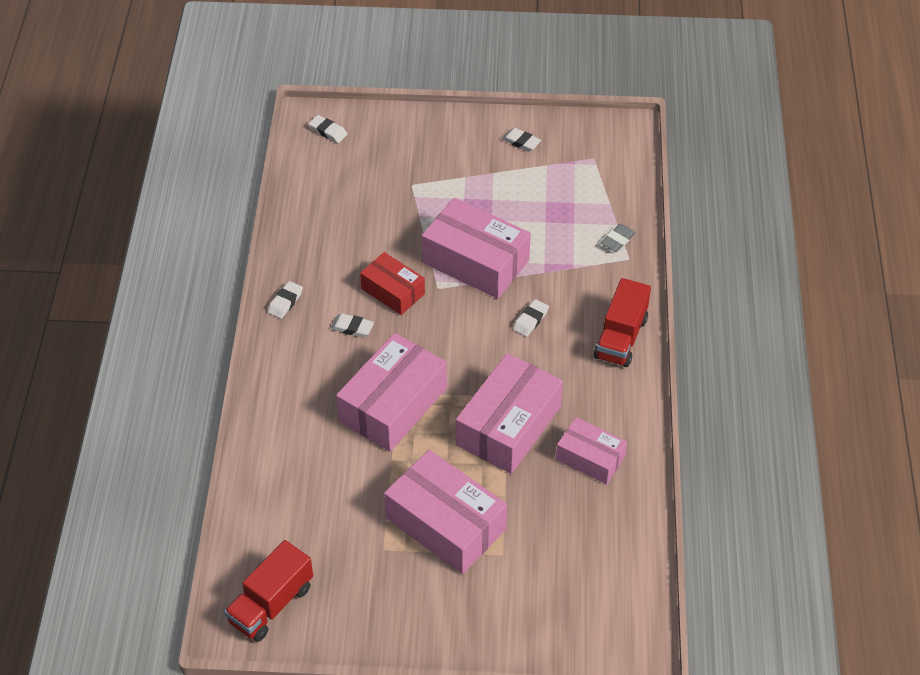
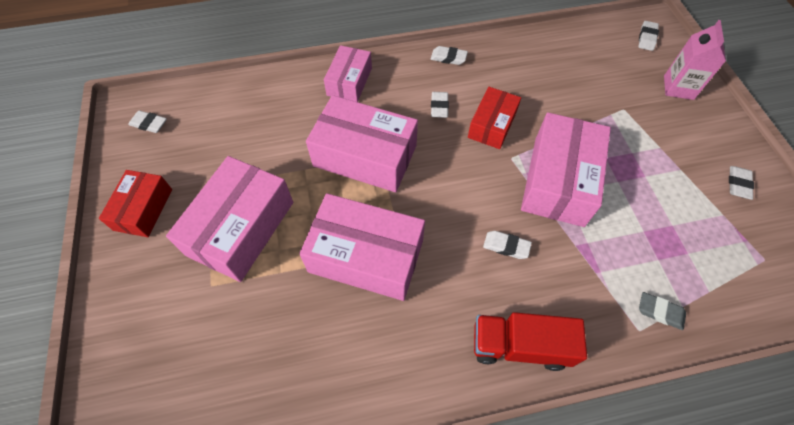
camera: 75 degrees right, 10 degrees up
(271, 604) = (149, 124): red truck -> white eraser
(393, 611) = (143, 209): none -> red box
(401, 135) = (678, 87): none -> pink carton
(590, 458) = (344, 347): pink box -> pink box (349, 81)

